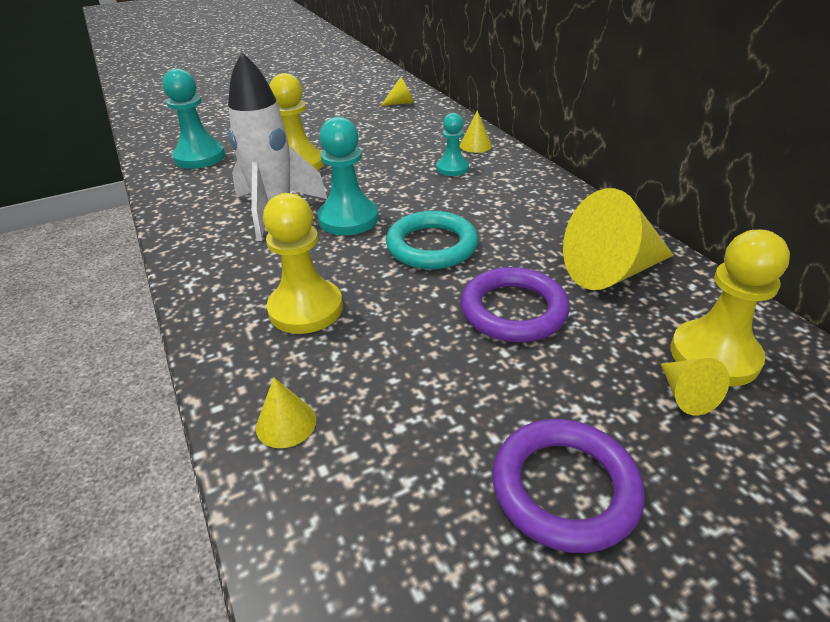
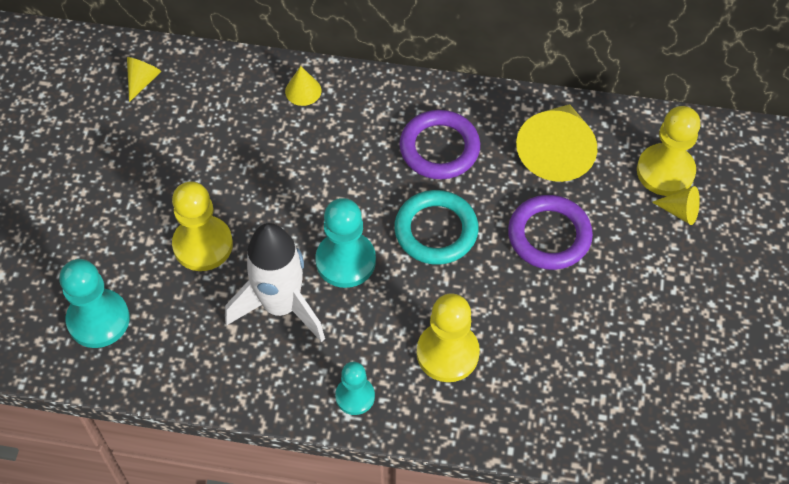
camera: 55 degrees left, 20 degrees up
(286, 423) = (553, 418): yellow cone -> none
(452, 168) = (329, 137): turquoise pawn -> turquoise pawn (355, 396)
(564, 488) = (694, 314): purple ring -> purple ring (439, 148)

